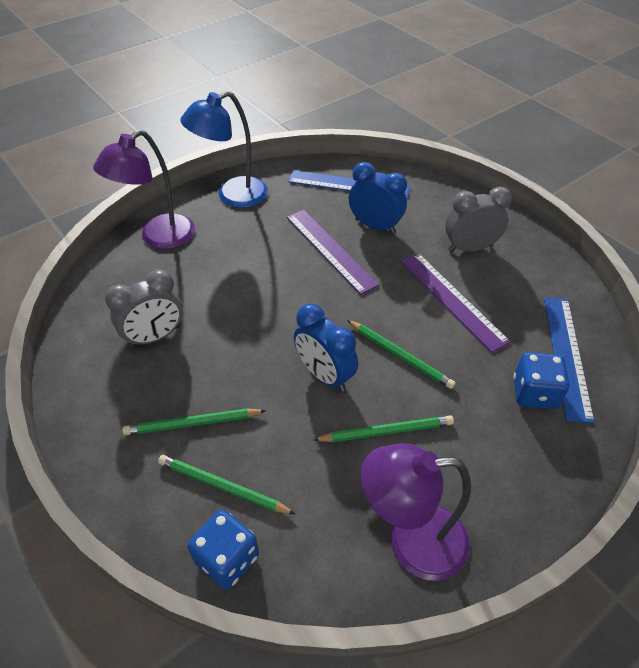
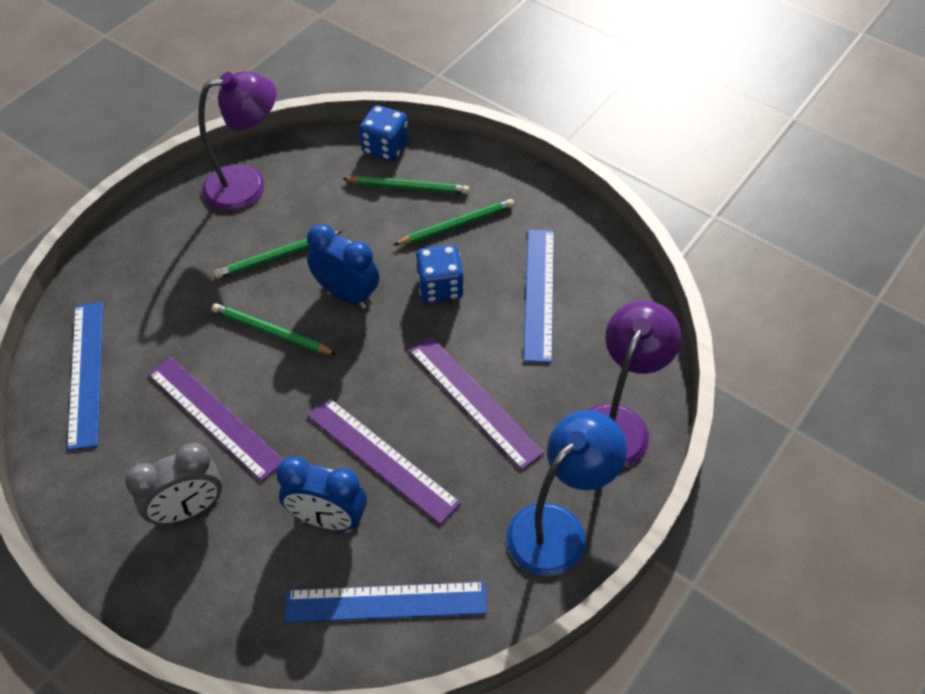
camera: 165 degrees right, 5 degrees up
(155, 337) = (539, 293): grey clock -> blue ruler
(250, 270) = (474, 401): none -> purple ruler
(534, 393) = (130, 323): blue dice -> blue dice (440, 287)

